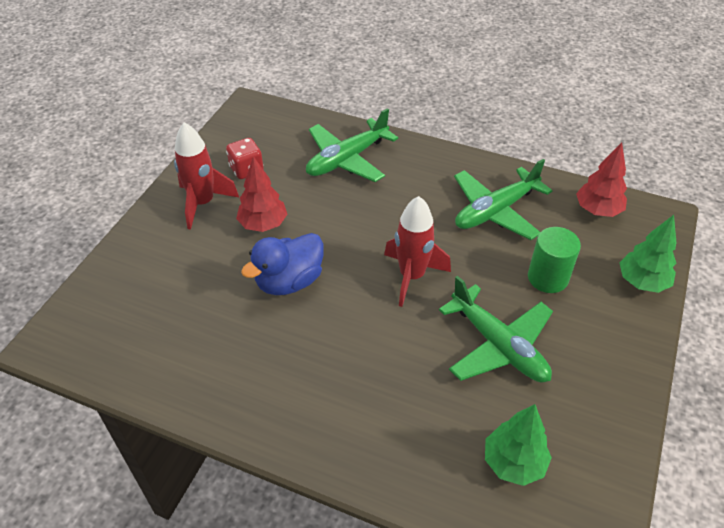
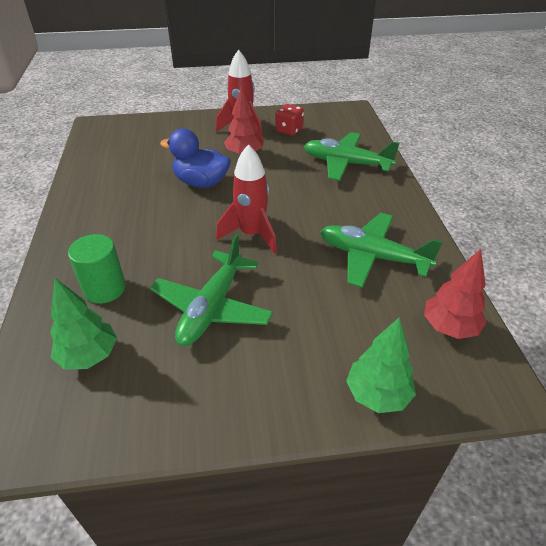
camera: 60 degrees right, 5 degrees down
(547, 278) = (319, 316): green cylinder -> green cylinder (105, 289)

